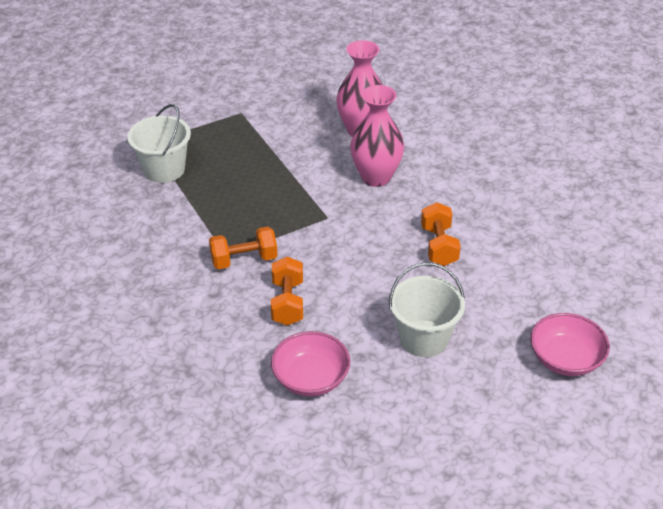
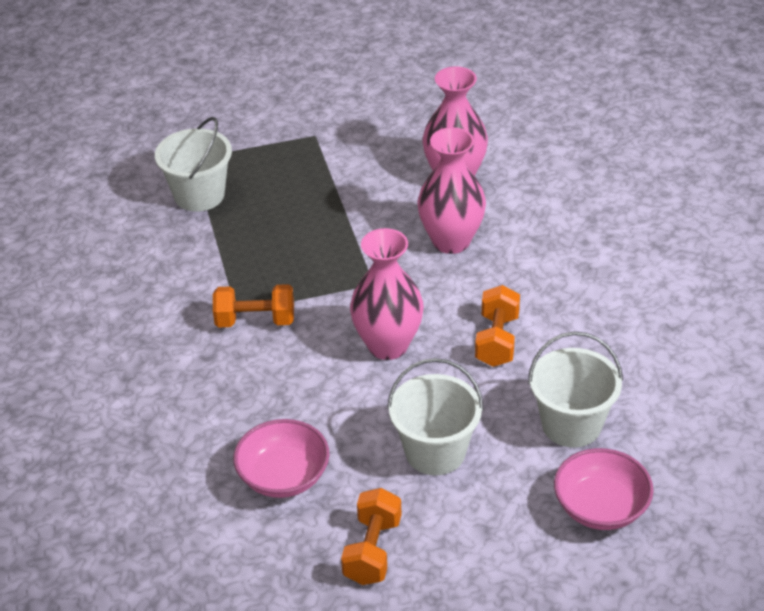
camera: 15 degrees right, 0 degrees up
(287, 302) = (288, 381): orange dumbbell -> orange dumbbell (372, 550)
(356, 263) = (388, 345): none -> pink vase
(519, 300) = (571, 425): none -> white bucket

